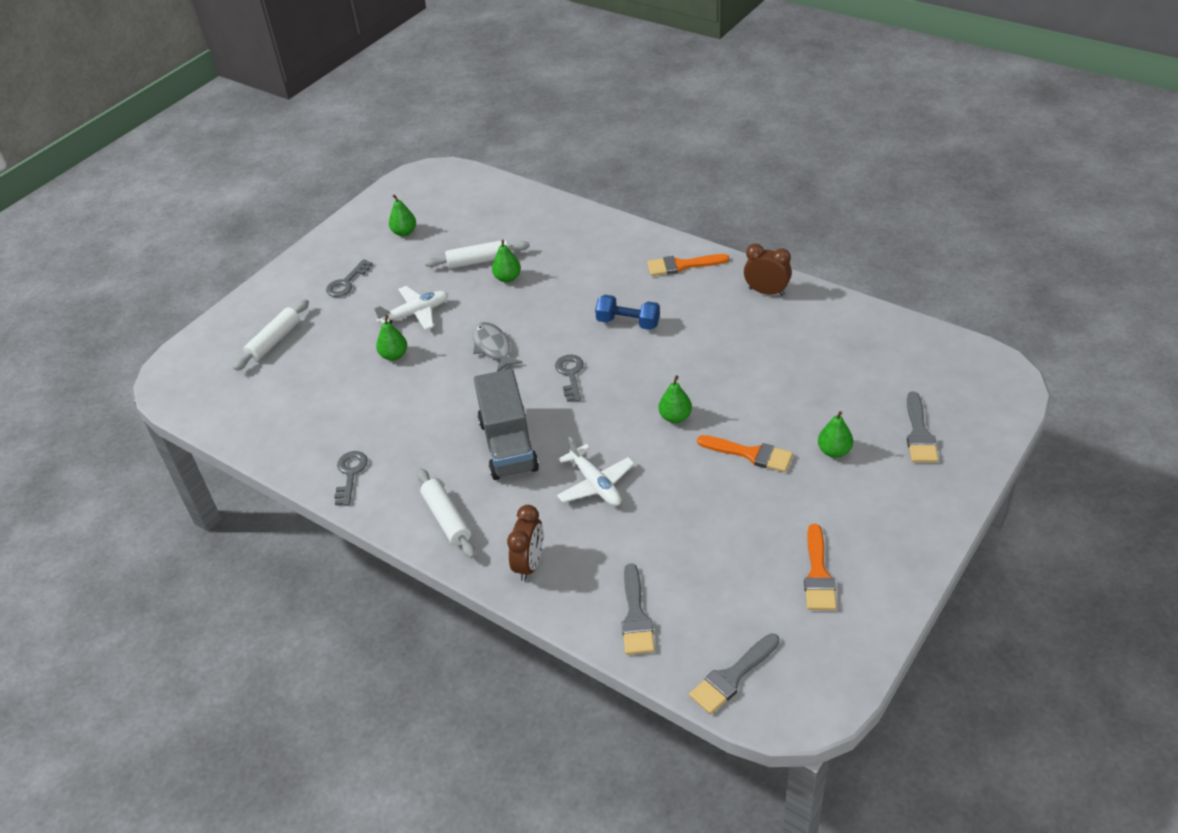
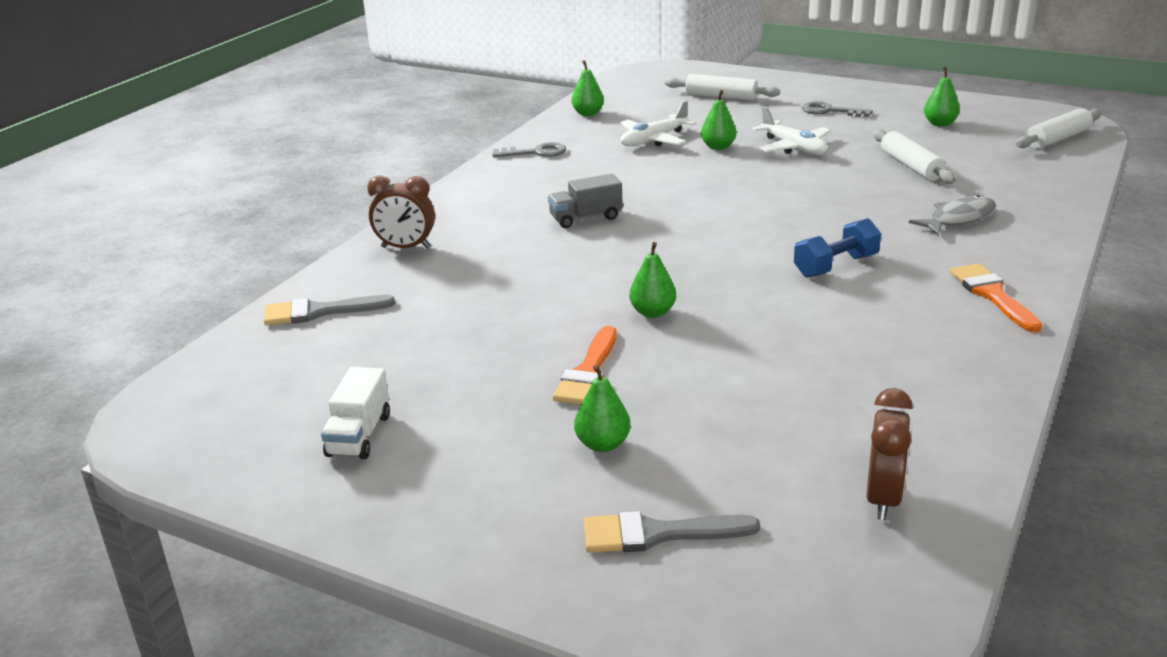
camera: 80 degrees right, 15 degrees down
(446, 519) = (474, 201): white rolling pin -> white rolling pin (1057, 138)
(493, 347) = (750, 192): grey fish -> grey fish (958, 219)
(507, 278) = (887, 185): green pear -> green pear (588, 113)
(508, 445) = (586, 218): grey truck -> grey truck, size x0.57
(570, 375) = (715, 239): grey key -> none
(595, 484) = (526, 271): white plane -> white plane (653, 140)
(628, 322) = (836, 266): blue dumbbell -> blue dumbbell turned 45 degrees clockwise
(732, 677) = (213, 377): grey brush -> none
(766, 292) = (970, 370): brown clock -> brown clock (883, 499)
(818, 574) = (359, 435): orange brush -> white truck

